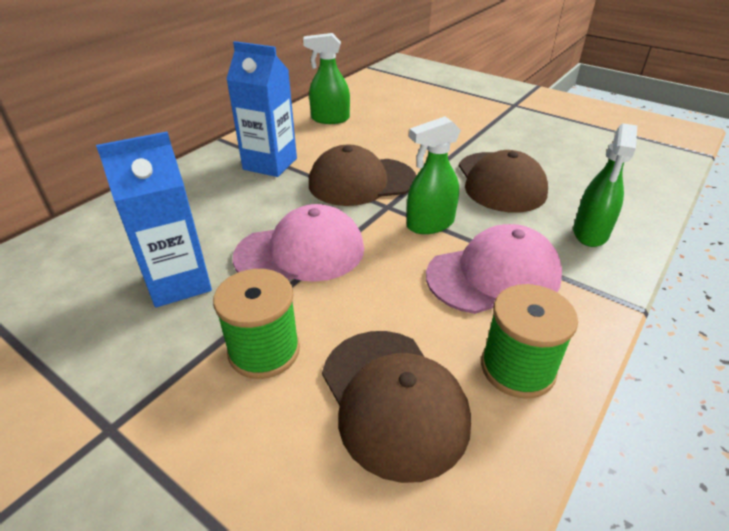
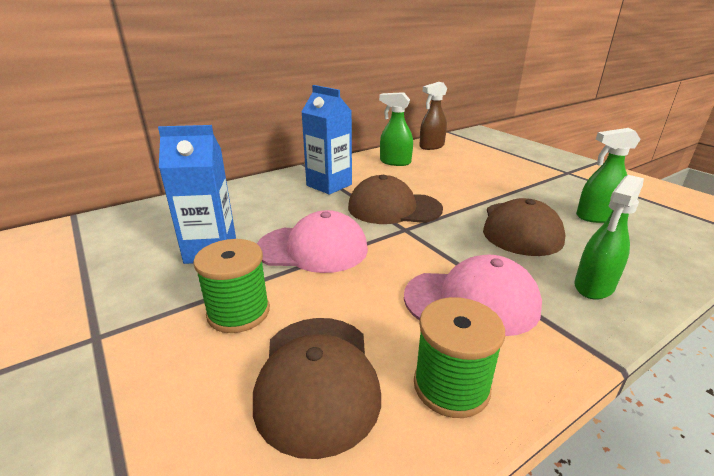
camera: 20 degrees right, 10 degrees down
(360, 90) = (431, 146): none -> brown spray bottle
(430, 224) = (434, 249): green spray bottle -> green spray bottle (596, 217)

